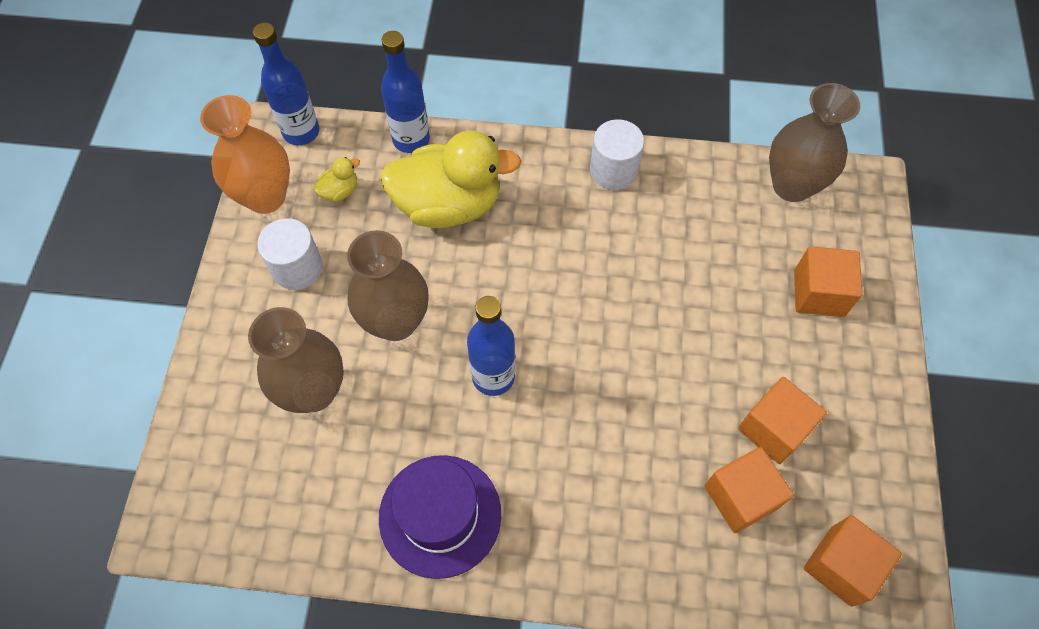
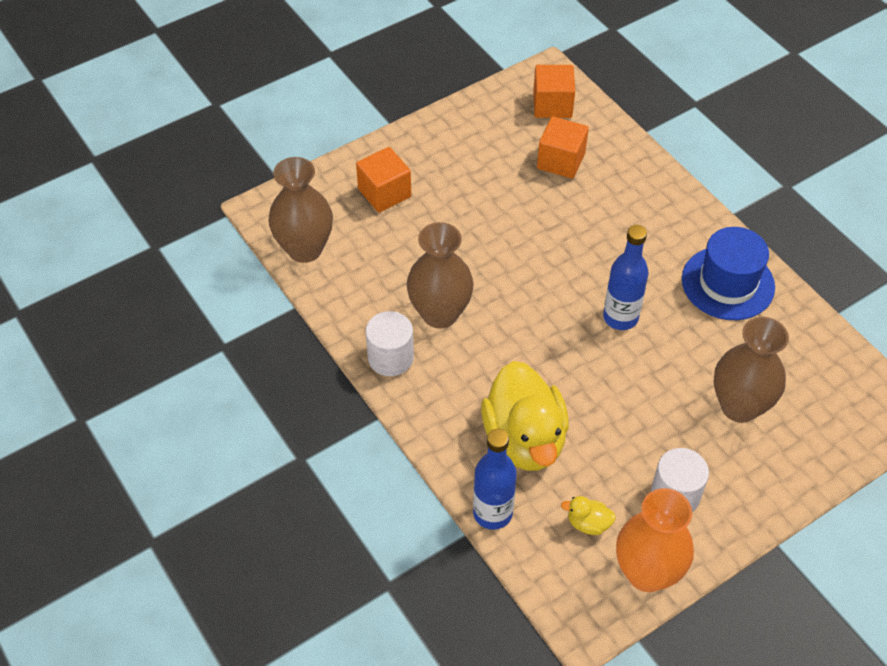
camera: 130 degrees left, 10 degrees down
(301, 132) = (566, 604): blue bottle -> none
(396, 322) = (645, 399): brown vase -> brown vase (440, 314)
(440, 515) = (728, 283): purple hat -> blue hat
(448, 205) = (524, 439): yellow duck -> yellow duck turned 150 degrees counterclockwise
(773, 429) = (503, 168): orange cube -> none

